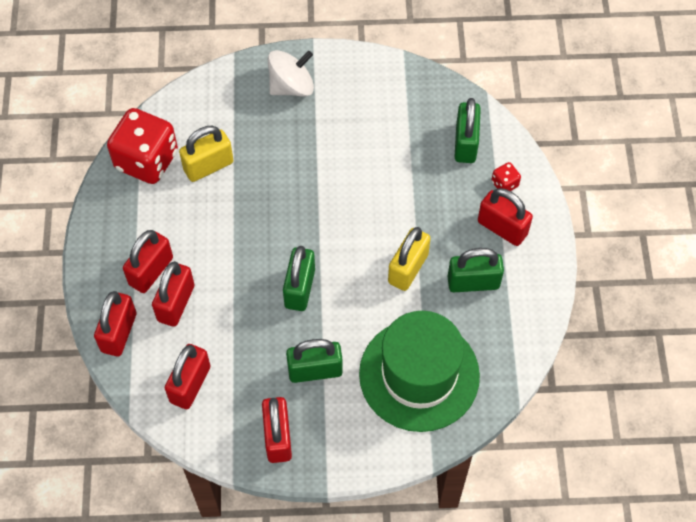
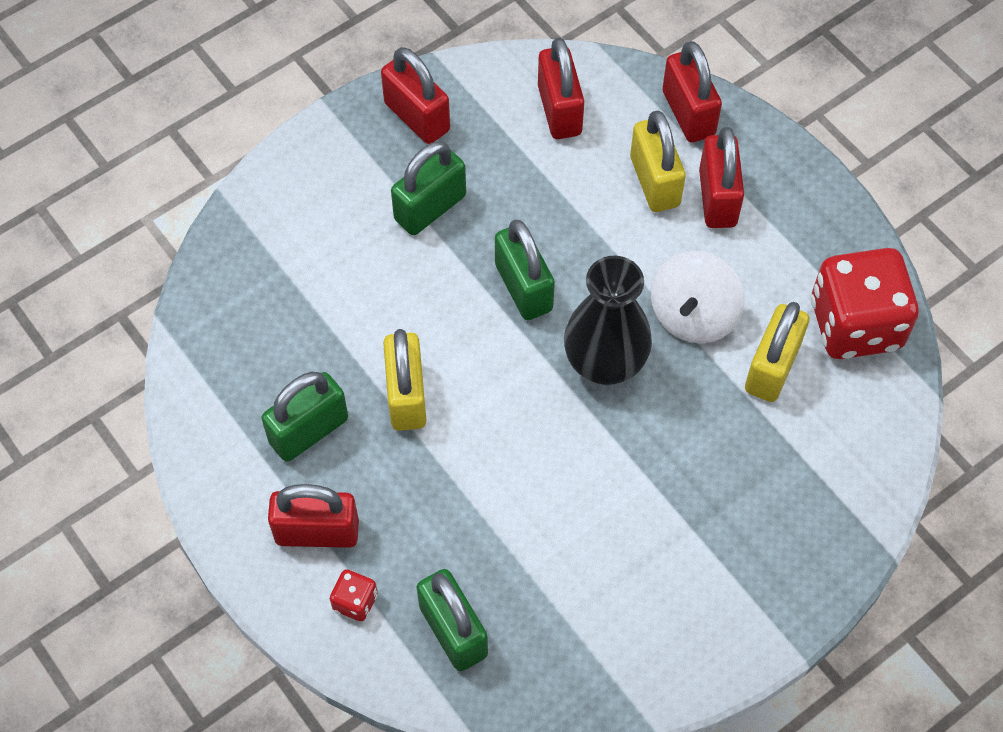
camera: 145 degrees right, 0 degrees up
(176, 303) = (654, 181): red padlock -> yellow padlock
(290, 221) = (605, 362): none -> black vase
(291, 86) = (767, 557): white spinning top -> white spinning top (693, 315)
(419, 375) = (302, 276): green hat -> none

